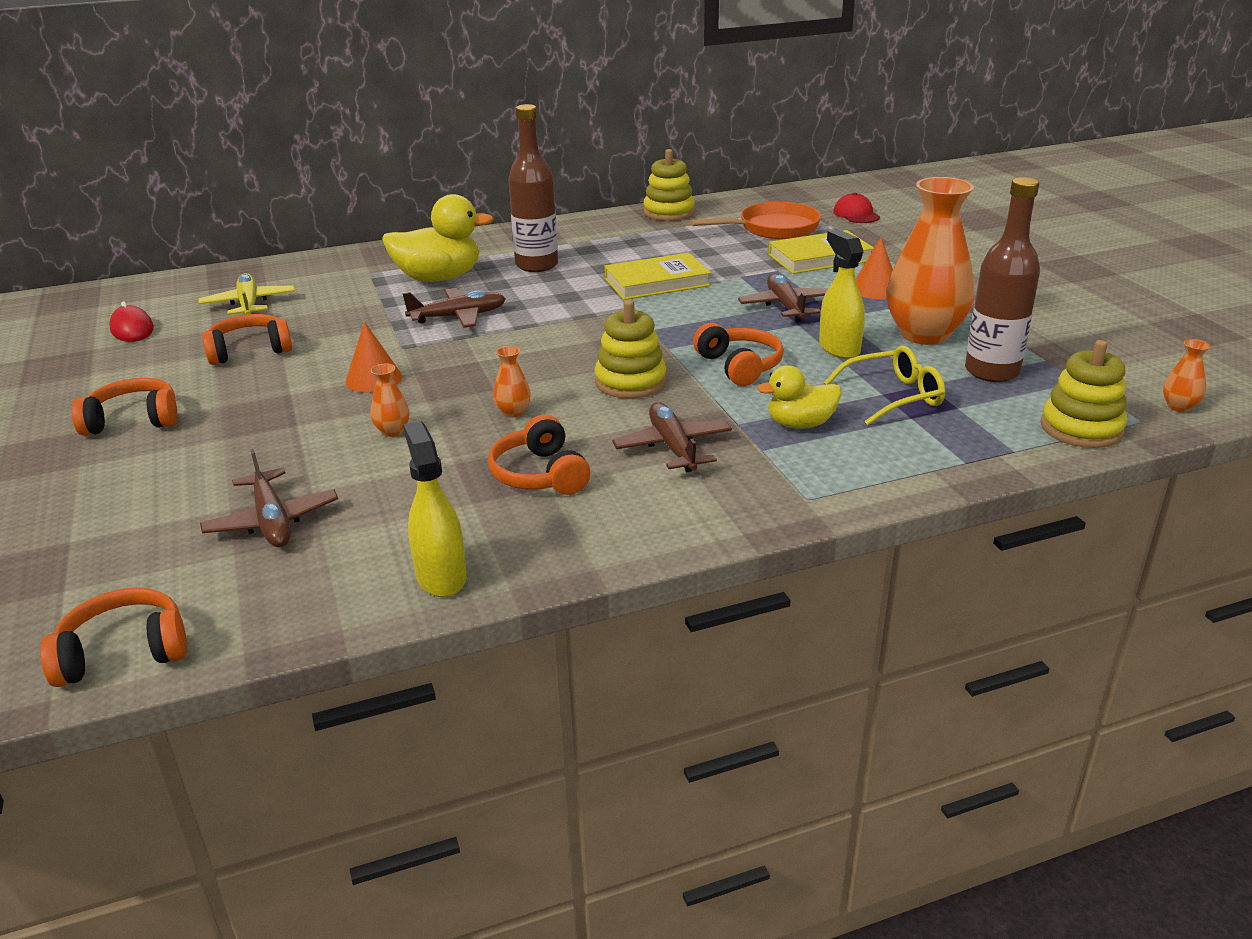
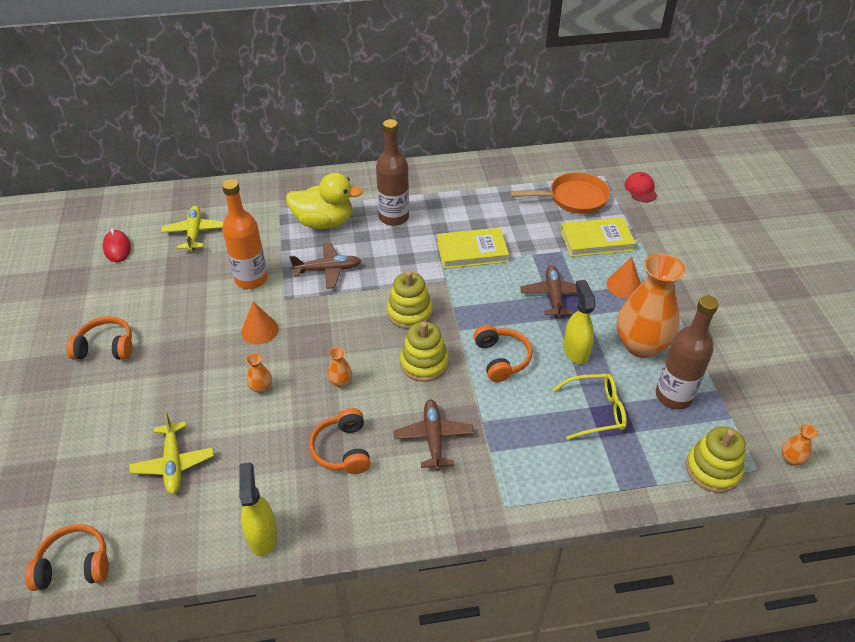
camera: 10 degrees right, 15 degrees up
(249, 351) = (187, 285): orange headphones -> none
(272, 521) = (173, 463): brown plane -> yellow plane
(347, 336) = (251, 279): none -> orange bottle
(669, 212) = (503, 165): yellow stacking toy -> yellow stacking toy (409, 312)
(800, 424) = (523, 429): yellow duck -> none

